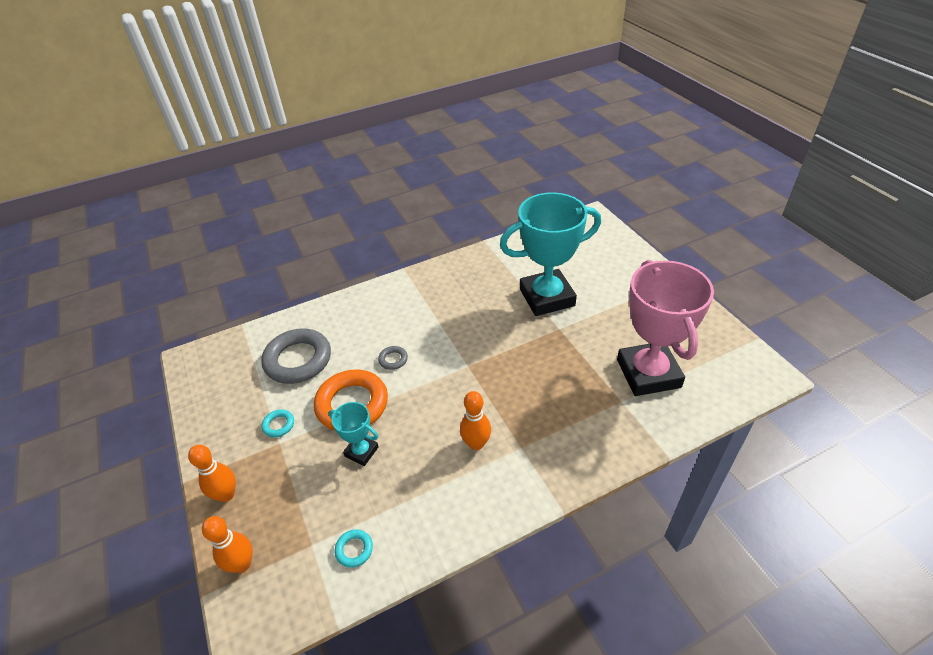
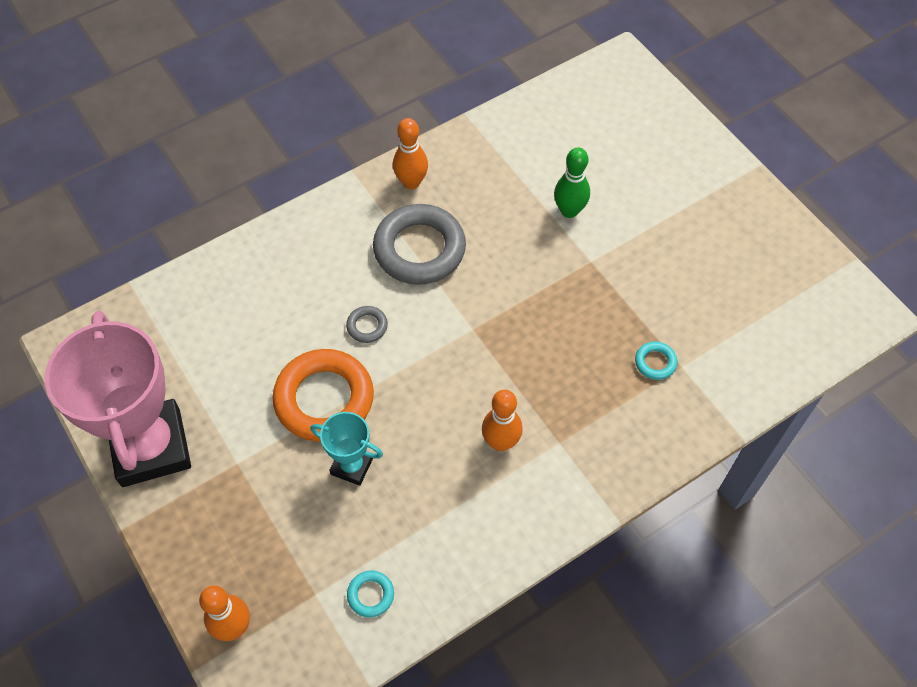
camera: 10 degrees left, 15 degrees up
(226, 494) = (186, 540): orange bowling pin -> orange bowling pin (411, 182)
(278, 425) = (229, 437): turquoise ring -> turquoise ring (655, 362)
(298, 360) = (231, 336): grey ring -> grey ring (419, 249)
(547, 297) = (569, 211): turquoise trophy -> green bowling pin
(648, 373) = (714, 323): pink trophy -> pink trophy (151, 447)

